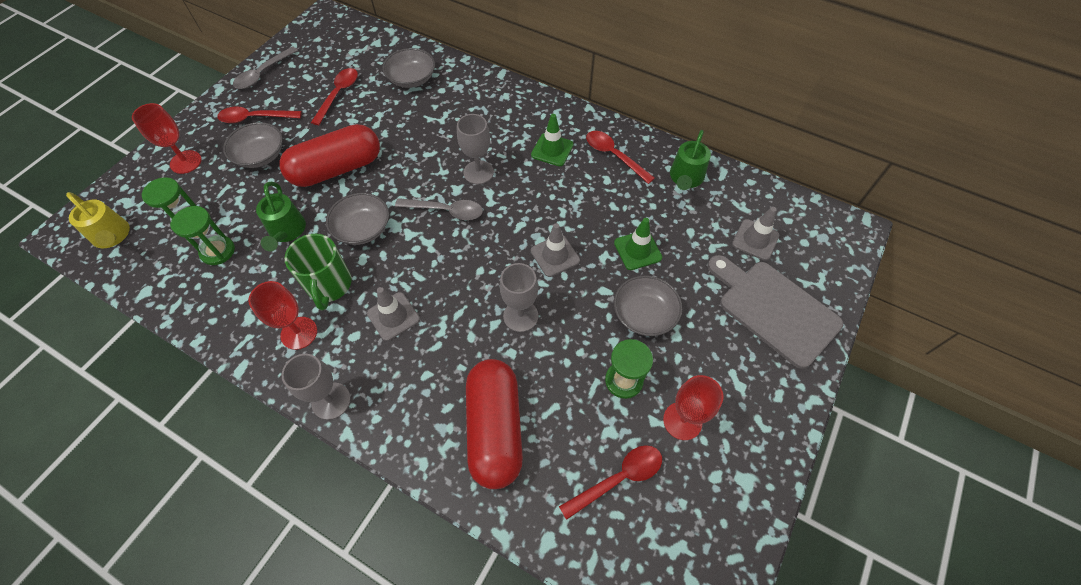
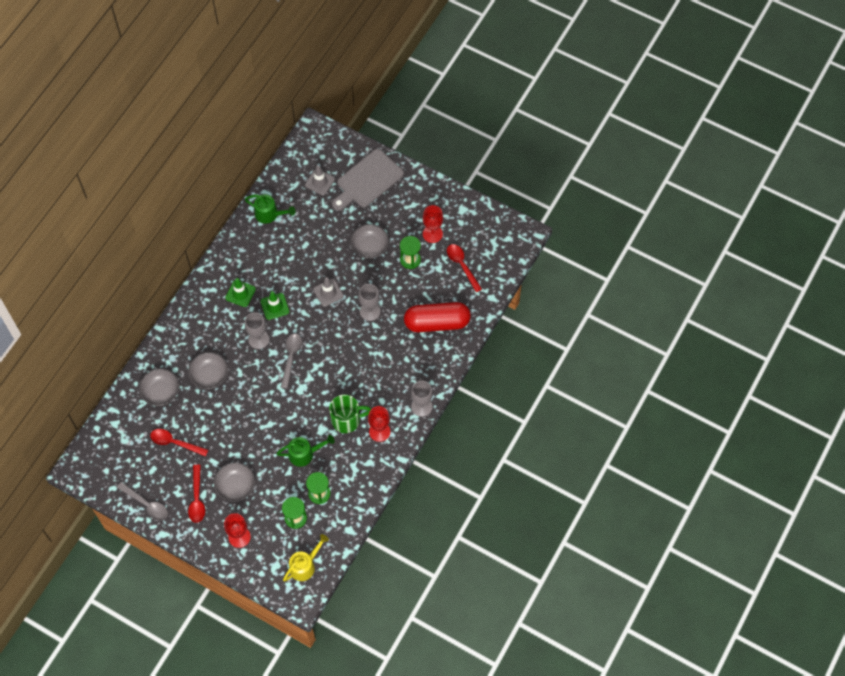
camera: 90 degrees left, 5 degrees up
(337, 169) = (251, 431): red capsule -> none
(362, 228) = (303, 407): grey bowl -> grey bowl (209, 375)
(393, 316) = (369, 380): grey traffic cone -> none
(614, 156) = (248, 255): red spoon -> none
(637, 250) = (325, 247): green traffic cone -> green traffic cone (274, 306)

